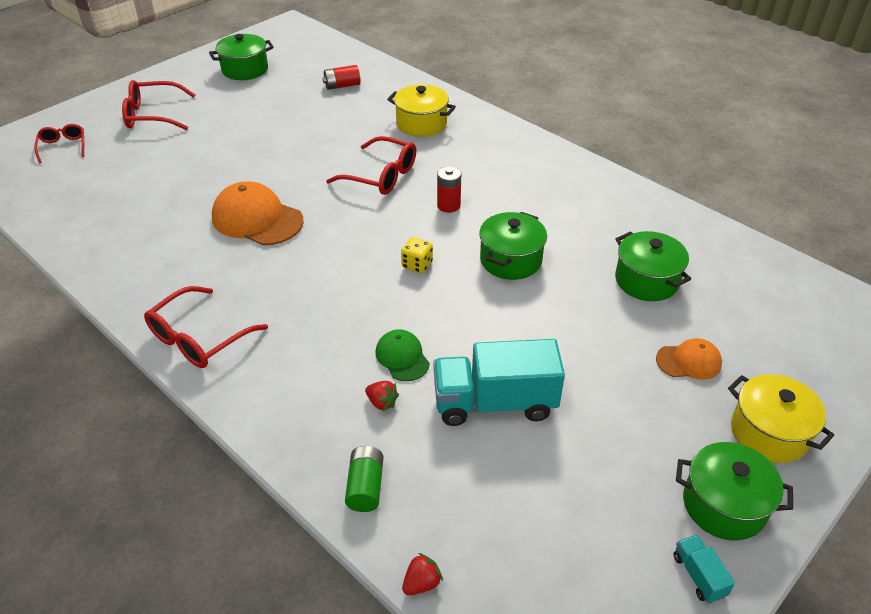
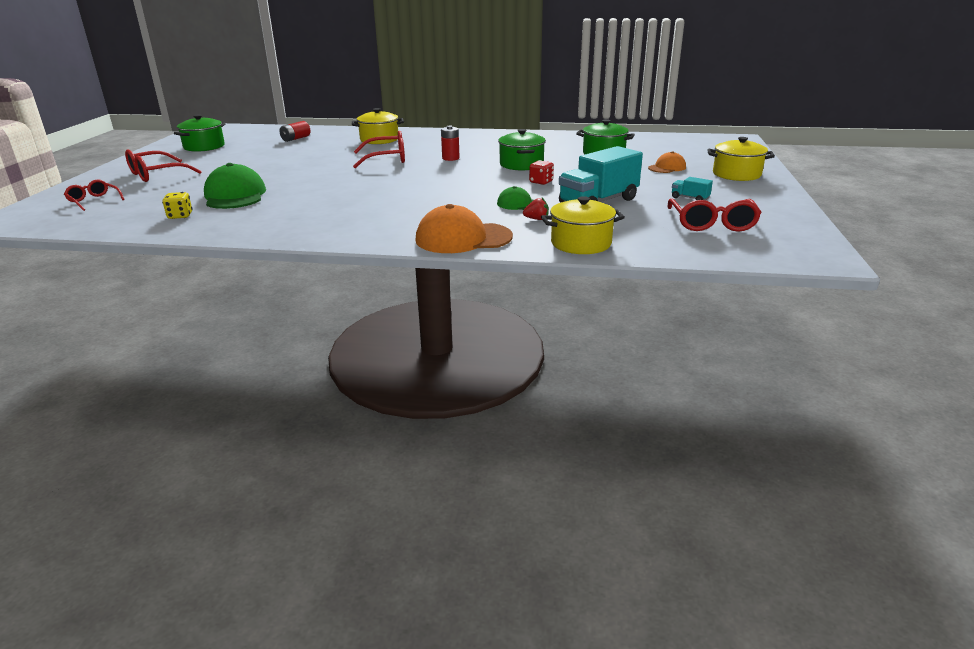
camera: 35 degrees left, 15 degrees down
(170, 192) = (235, 195): none -> green cap
(199, 338) = (371, 233): red glasses -> red glasses (712, 223)
(257, 219) = (327, 189): orange cap -> orange cap (463, 238)
(365, 487) = (581, 243): green battery -> yellow pot
(417, 265) = (469, 178): yellow dice -> yellow dice (180, 216)
(421, 583) = (669, 257): red strawberry -> none
(484, 316) = (541, 182): none -> red dice
(698, 575) = (781, 213): turquoise truck -> turquoise truck (690, 198)
(724, 505) = (755, 195): green pot -> none

